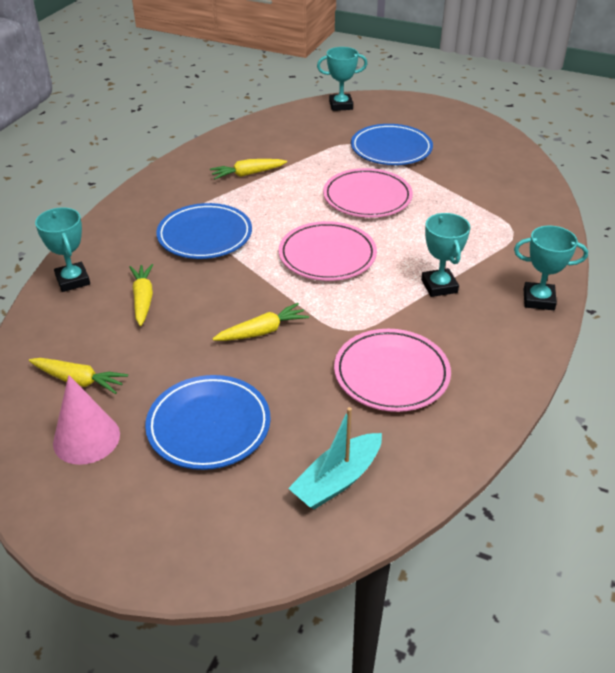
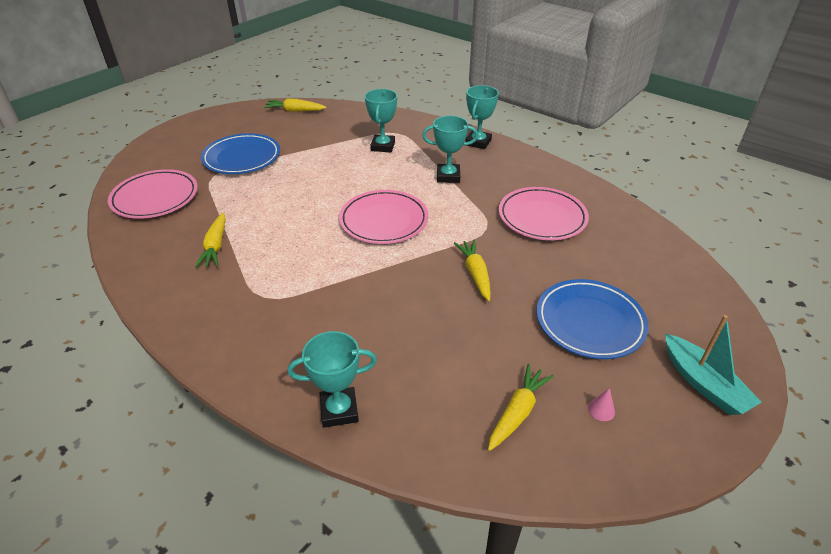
camera: 75 degrees left, 0 degrees up
(86, 438) = (601, 410): pink cone -> pink cone, size x0.40
(143, 299) = (400, 349): yellow carrot -> yellow carrot (295, 111)
(205, 235) = (310, 291): blue plate -> none
(337, 480) = (648, 262): turquoise boat -> turquoise boat (703, 383)
(341, 105) = (136, 168): turquoise trophy -> turquoise trophy (383, 146)
(367, 197) = (309, 184): pink plate -> pink plate (155, 198)

